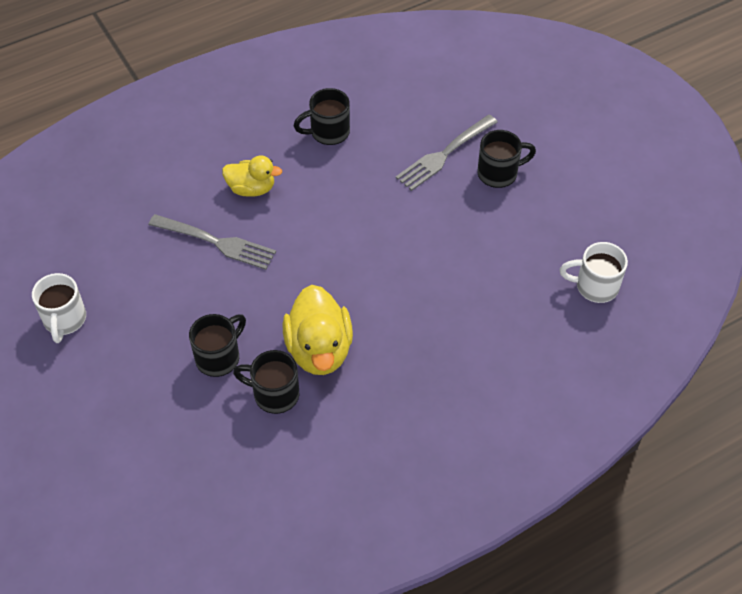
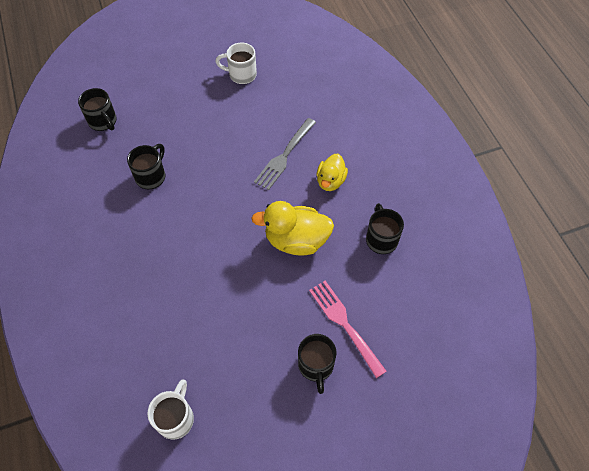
camera: 100 degrees right, 5 degrees up
(219, 357) = (189, 149): black mug -> black mug (103, 121)
(319, 349) = (177, 206): yellow duck -> yellow duck (296, 240)
(445, 154) = (345, 325): grey fork -> pink fork

